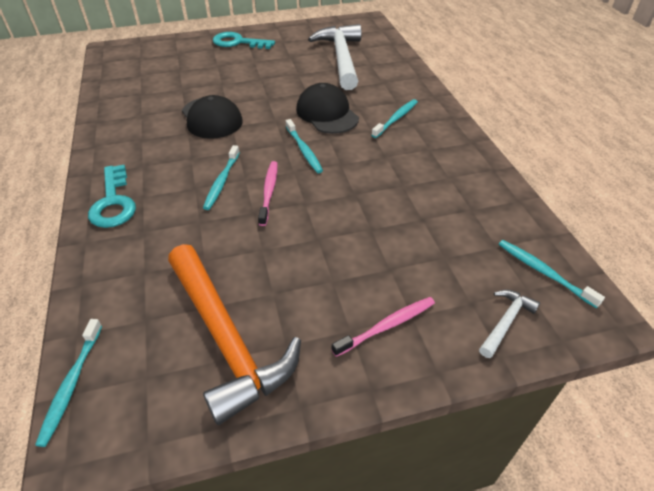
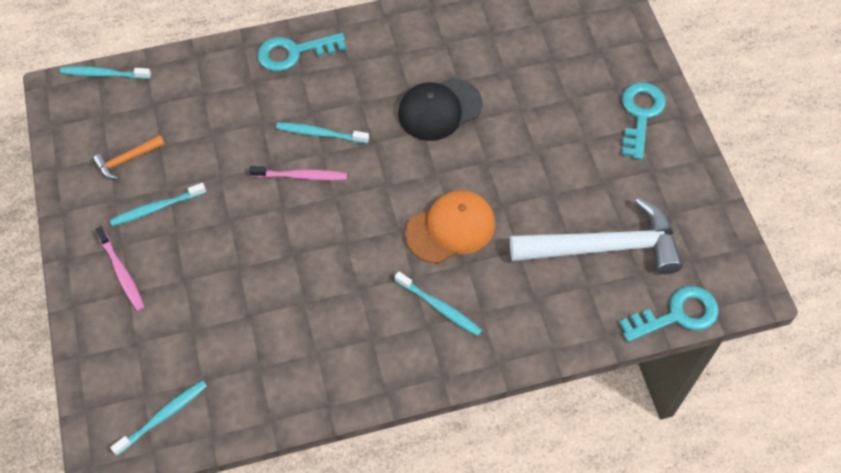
camera: 90 degrees right, 15 degrees up
(226, 339) = (127, 160): orange hammer -> orange hammer, size x0.44
(304, 150) = (372, 205): turquoise toothbrush -> turquoise toothbrush (156, 208)
(327, 113) = (450, 228): black cap -> orange cap
(387, 39) = (677, 315): none -> turquoise key
(506, 321) = (111, 367): white hammer -> none

